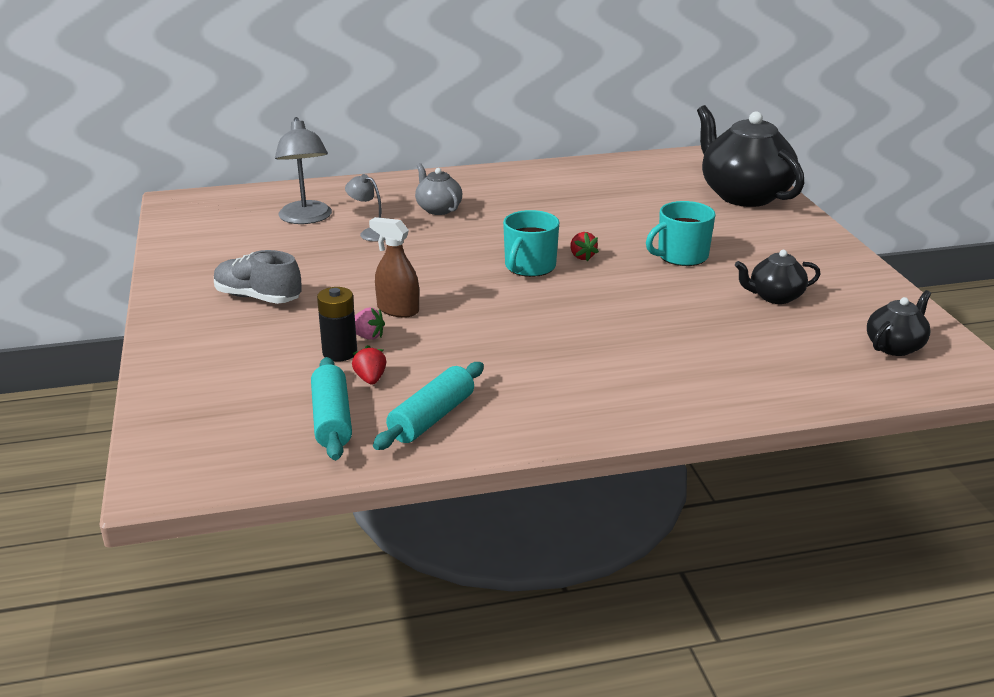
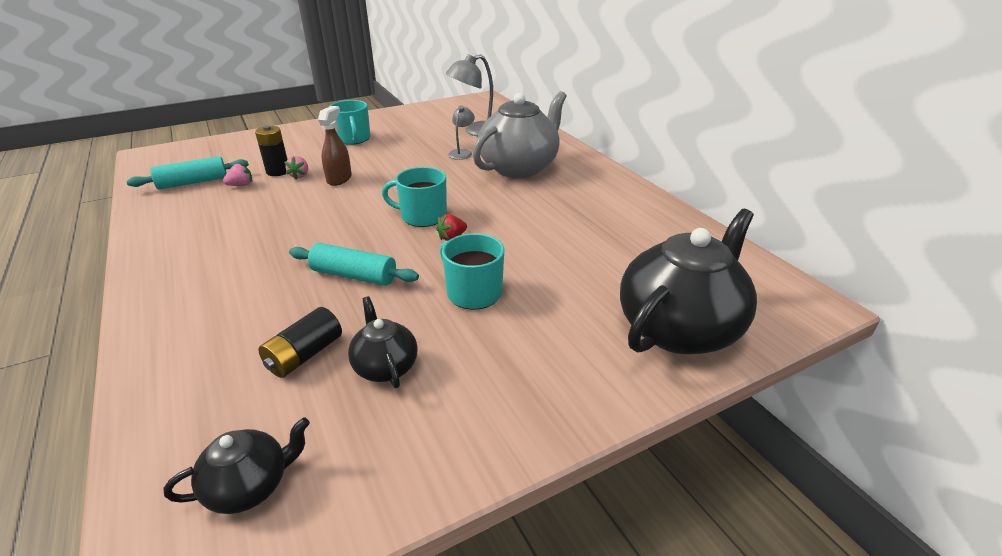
camera: 75 degrees right, 5 degrees up
(258, 297) = (353, 139): grey shoe -> turquoise mug
(370, 379) = (241, 185): red strawberry -> pink strawberry
(432, 418) = (183, 211): turquoise rolling pin -> turquoise rolling pin (354, 275)
(438, 209) = (519, 168): grey teapot -> grey teapot, size x2.03
(757, 329) = (304, 355): none -> black battery
(895, 346) = (250, 486): black teapot -> black teapot turned 60 degrees counterclockwise

